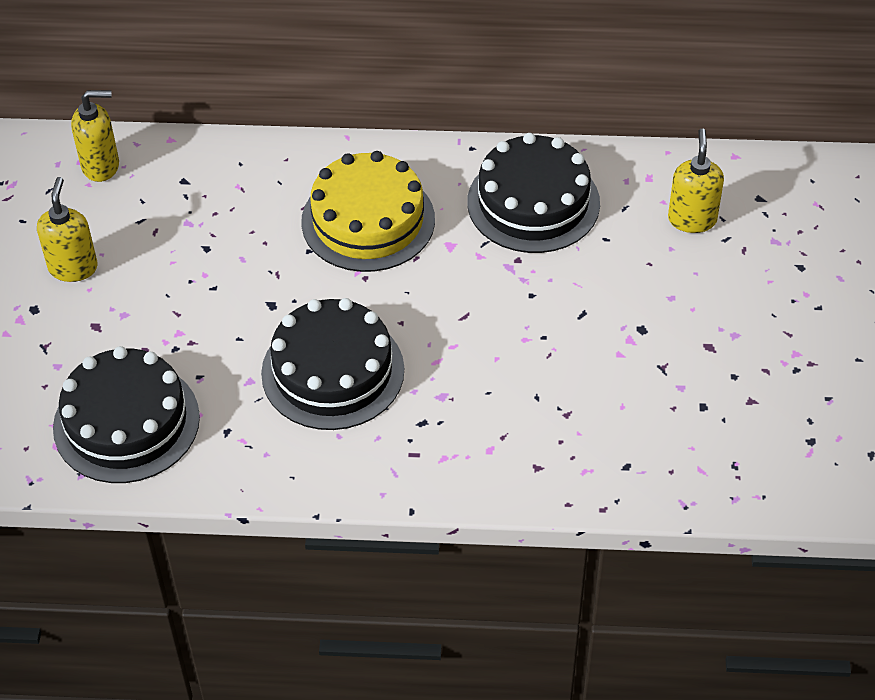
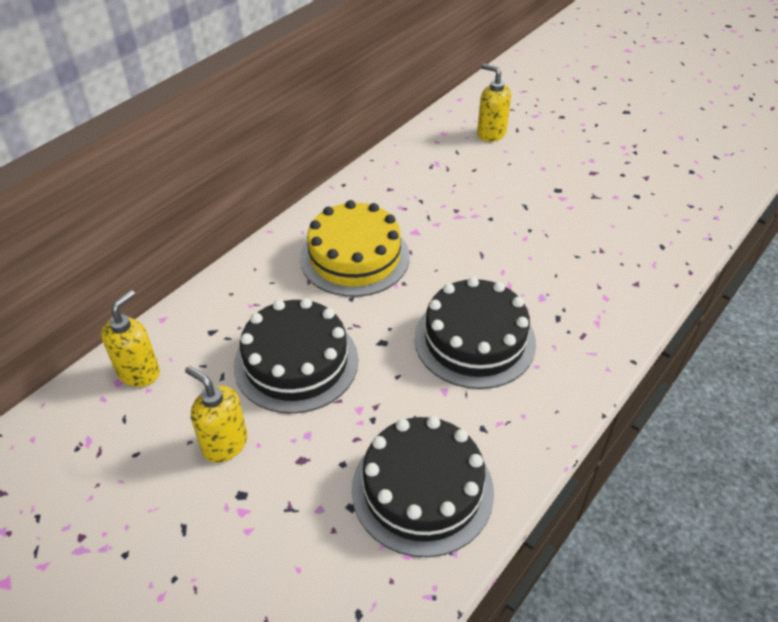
camera: 55 degrees left, 5 degrees down
(533, 202) = (416, 182): black cake -> black cake (296, 362)

